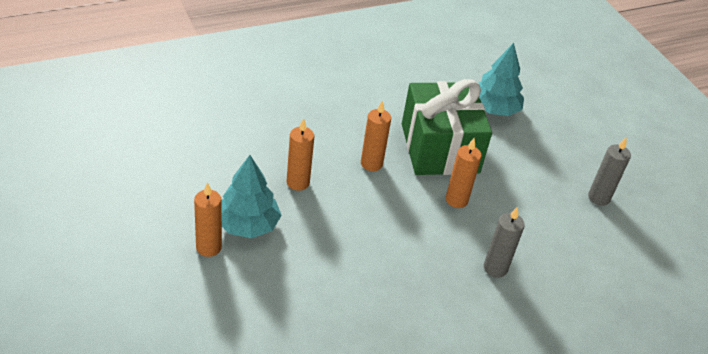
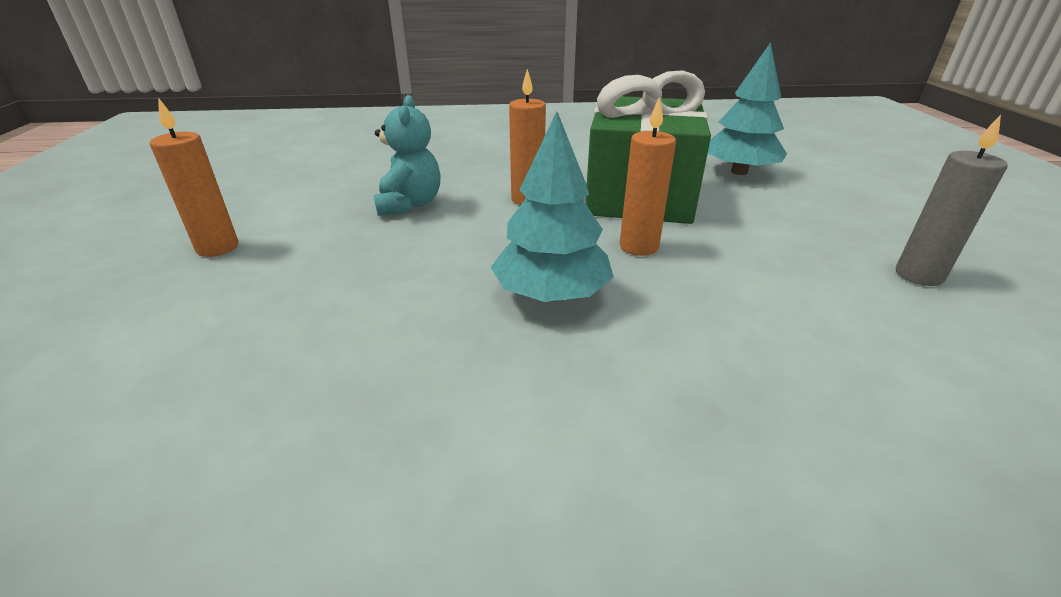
camera: 25 degrees right, 10 degrees down
(248, 225) = (298, 233): turquoise tree -> turquoise tree (551, 294)
(298, 182) = (409, 204): orange candle -> turquoise teddy bear
(495, 268) = (673, 343): grey candle -> none

